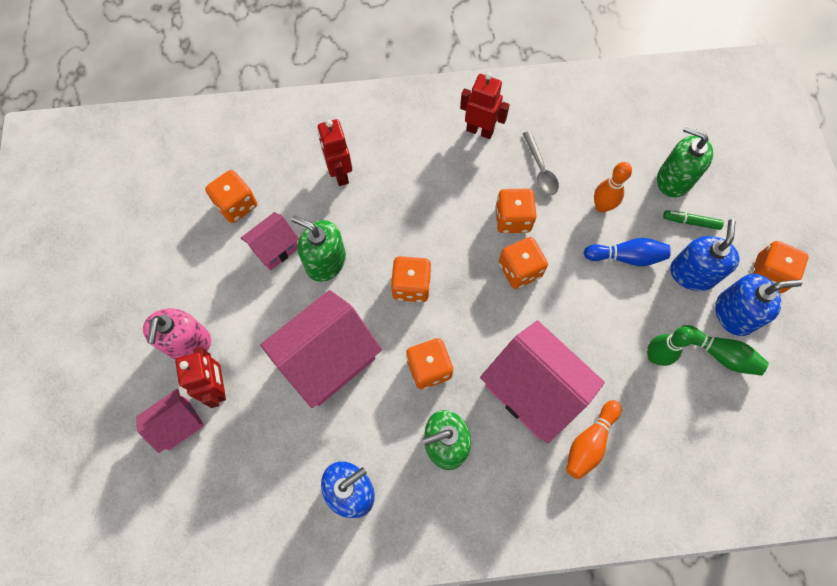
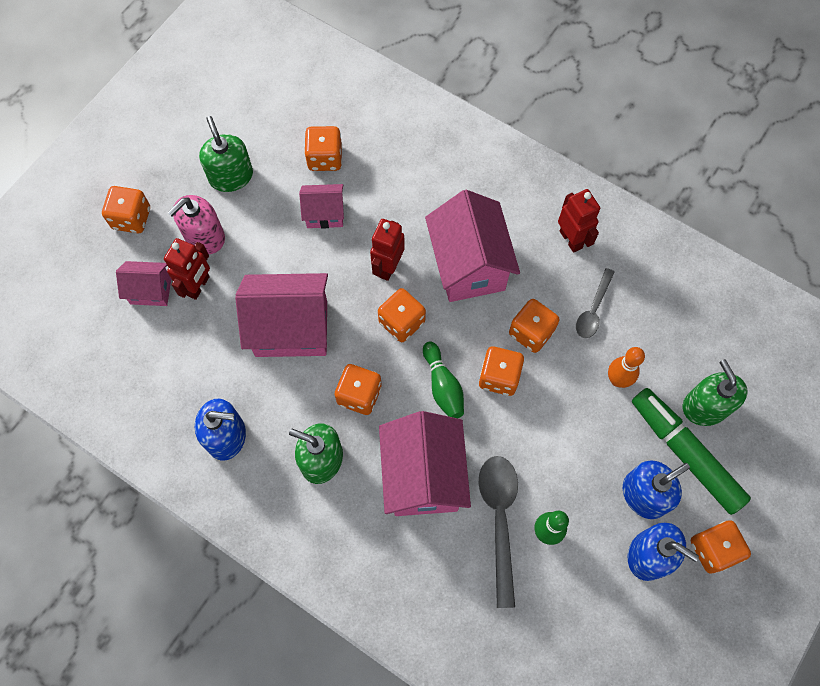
camera: 40 degrees right, 0 degrees up
(106, 376) = (131, 218): none -> orange dice
(325, 261) = (353, 252): green soap dispenser -> green soap dispenser (231, 176)
(340, 174) = (424, 191): red robot -> red robot (388, 267)
(423, 204) = (468, 265): none -> pink house
(589, 442) = (431, 551): orange bowling pin -> none
(615, 376) = (499, 520): none -> grey spoon
(626, 257) = (599, 436): blue bowling pin -> none
(690, 222) = (685, 452): green marker -> green marker, size x2.32
(719, 354) = (603, 575): green bowling pin -> green bowling pin (443, 386)

